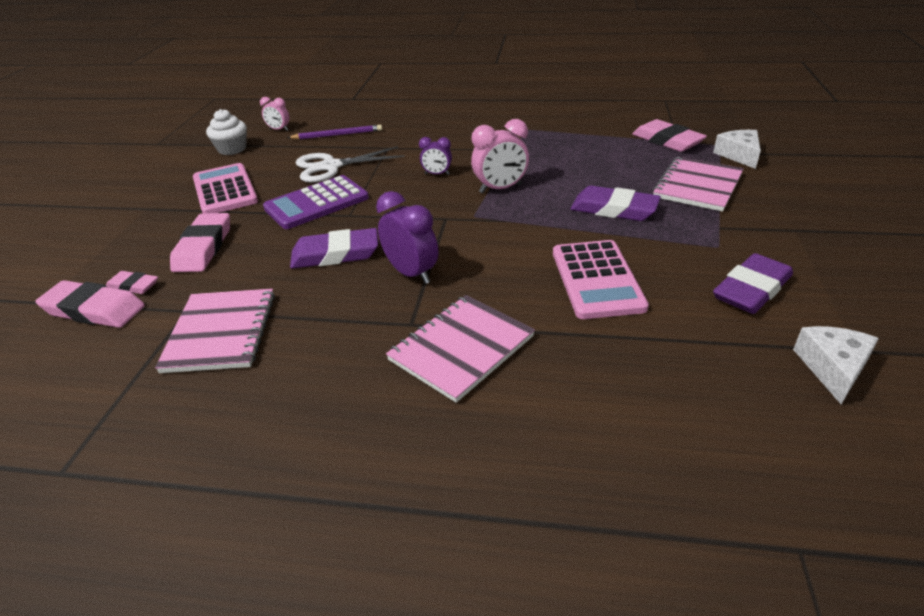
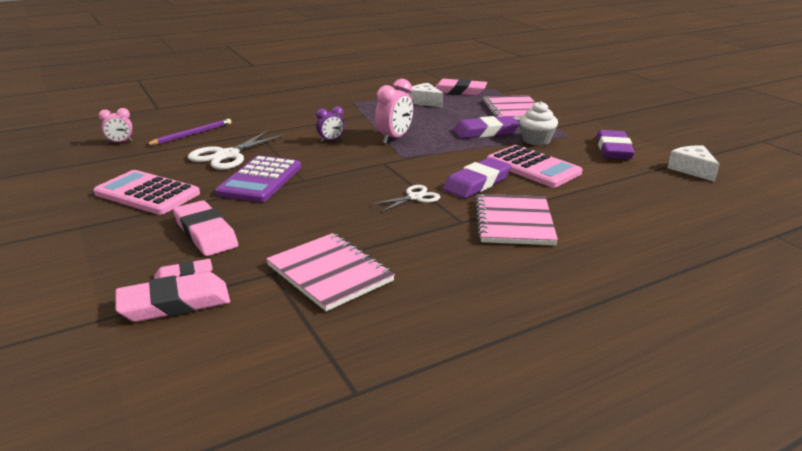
camera: 40 degrees left, 10 degrees down
(232, 149) = (93, 165): white cupcake -> white cupcake (536, 140)
(335, 254) = (337, 204): purple eraser -> purple eraser (477, 183)
(411, 273) = (415, 197): purple clock -> white scissors
(739, 155) = (511, 91): white cheese -> white cheese (424, 102)

